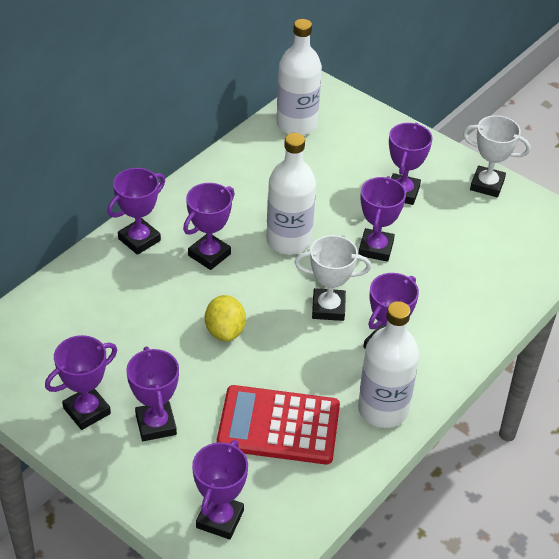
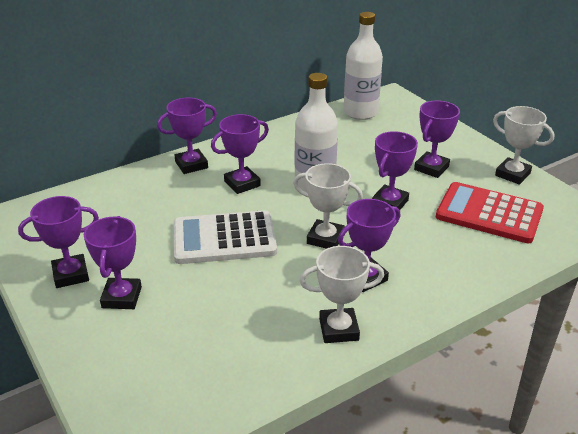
camera: 20 degrees right, 10 degrees down
(220, 519) = (130, 390): purple trophy -> none
(225, 331) = (224, 239): yellow lemon -> white calculator
(278, 426) = (231, 322): red calculator -> red calculator (489, 214)
(383, 409) = (338, 329): white bottle -> white trophy

